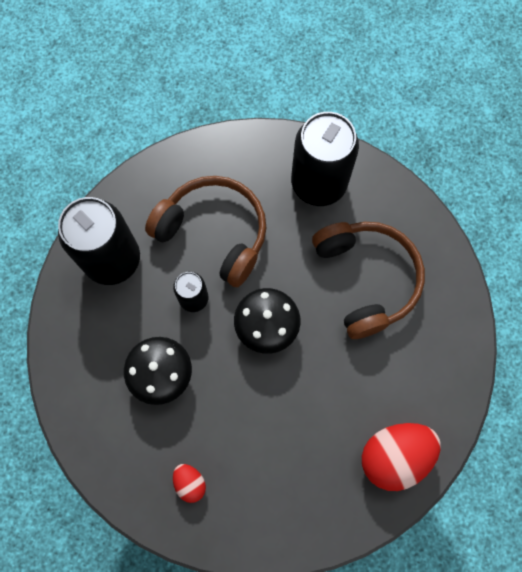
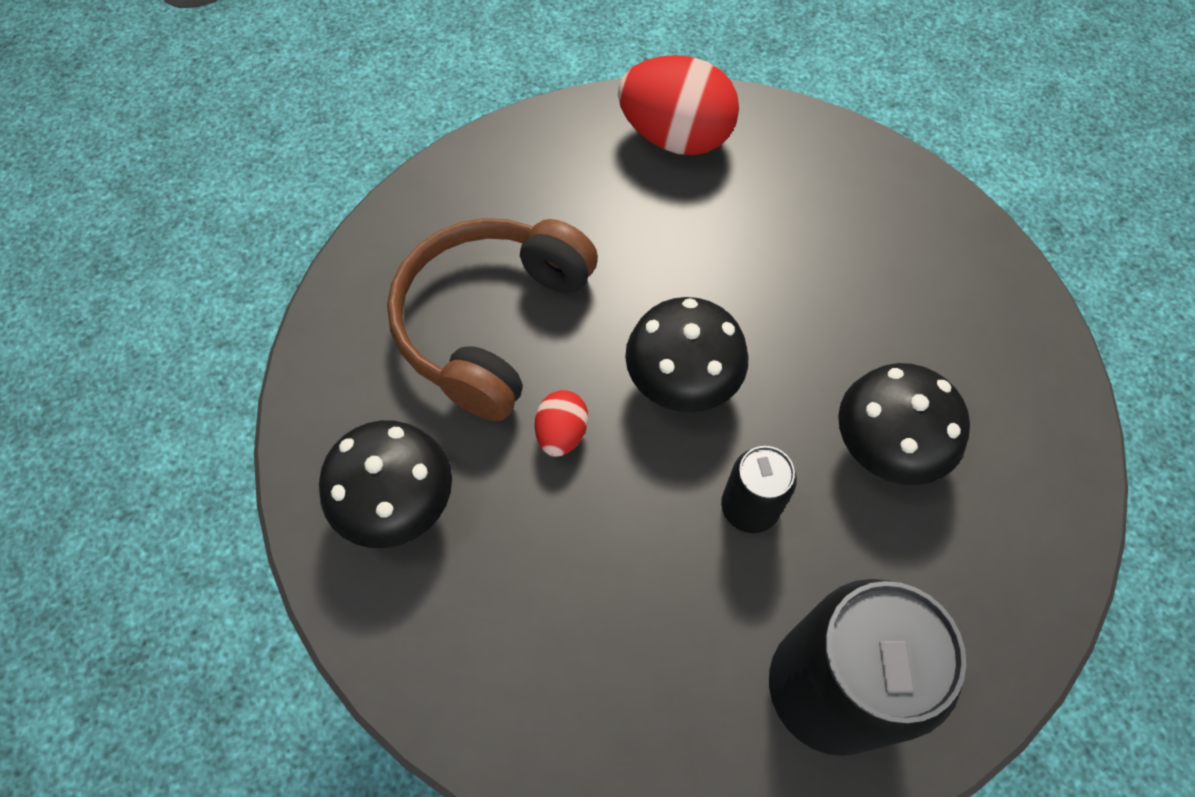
camera: 135 degrees left, 10 degrees down
(190, 483) = (950, 297): red egg -> red egg (561, 433)
(214, 233) = (626, 577): brown headphones -> none
(318, 184) = (398, 503): black can -> black mushroom

